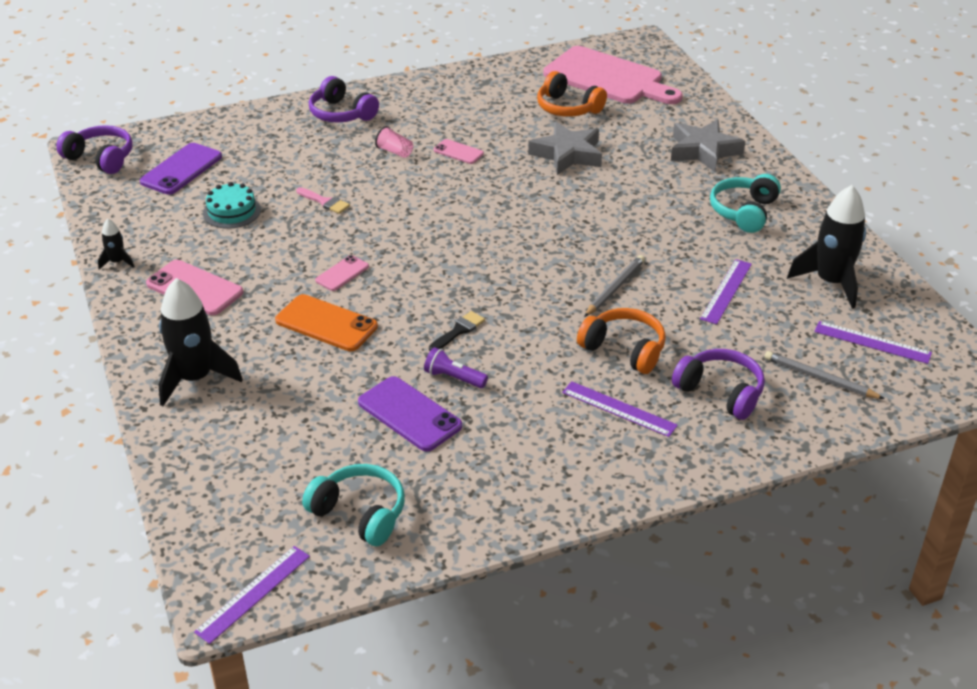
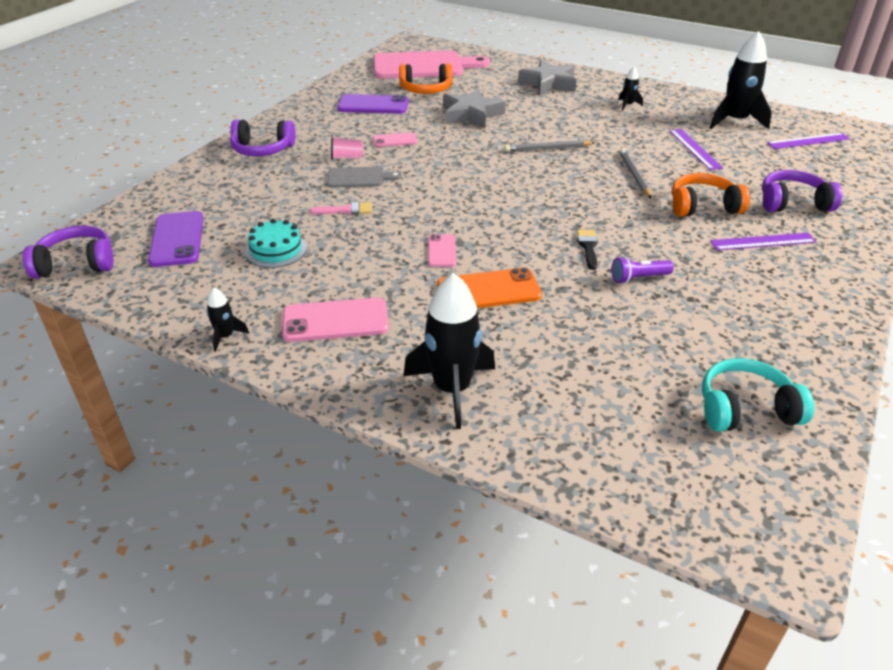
camera: 40 degrees left, 0 degrees up
(253, 593) = (788, 529): purple ruler -> none
(376, 176) = (359, 178): none -> grey cutting board
(409, 414) = (653, 318): purple phone -> purple phone (373, 105)
(744, 212) = (627, 105): turquoise headphones -> black rocket
(820, 378) = (821, 170): grey pencil -> grey pencil (547, 148)

